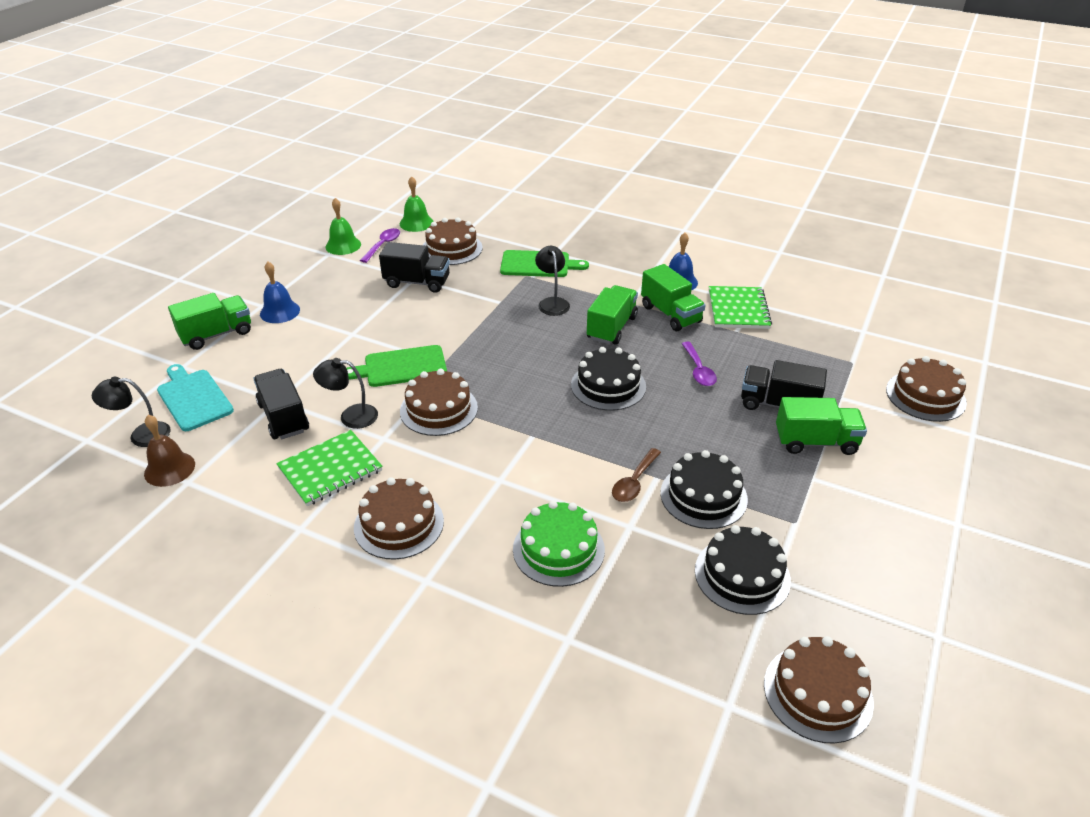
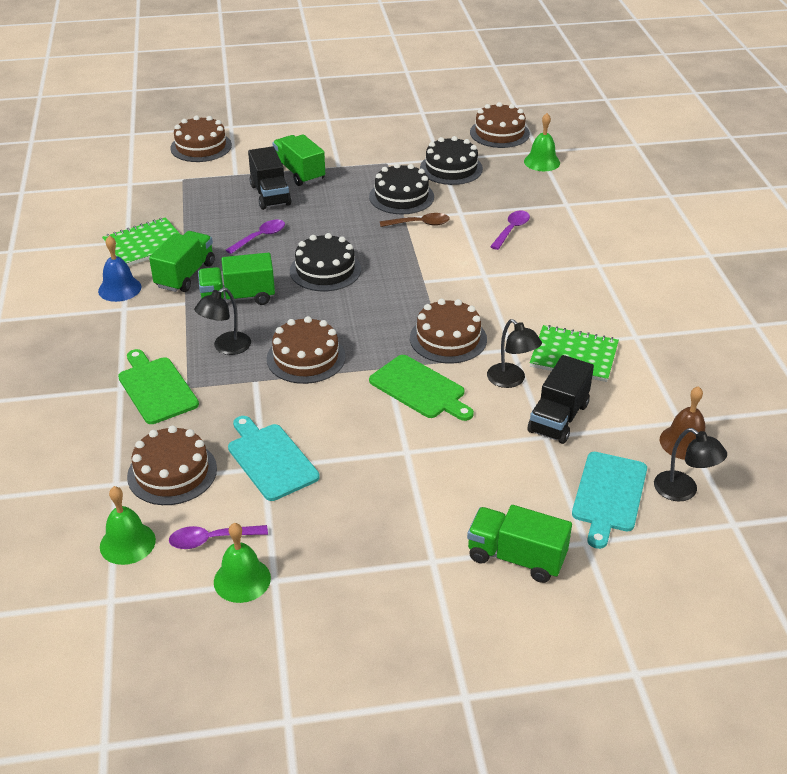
camera: 125 degrees left, 0 degrees up
(280, 311) = (428, 535): blue bell -> none
(399, 524) = (575, 297): brown cake -> brown cake (306, 358)
(417, 282) = (270, 459): black truck -> turquoise cutting board
(558, 549) = (511, 230): green cake -> purple spoon
(695, 687) = (542, 162): none -> green bell

